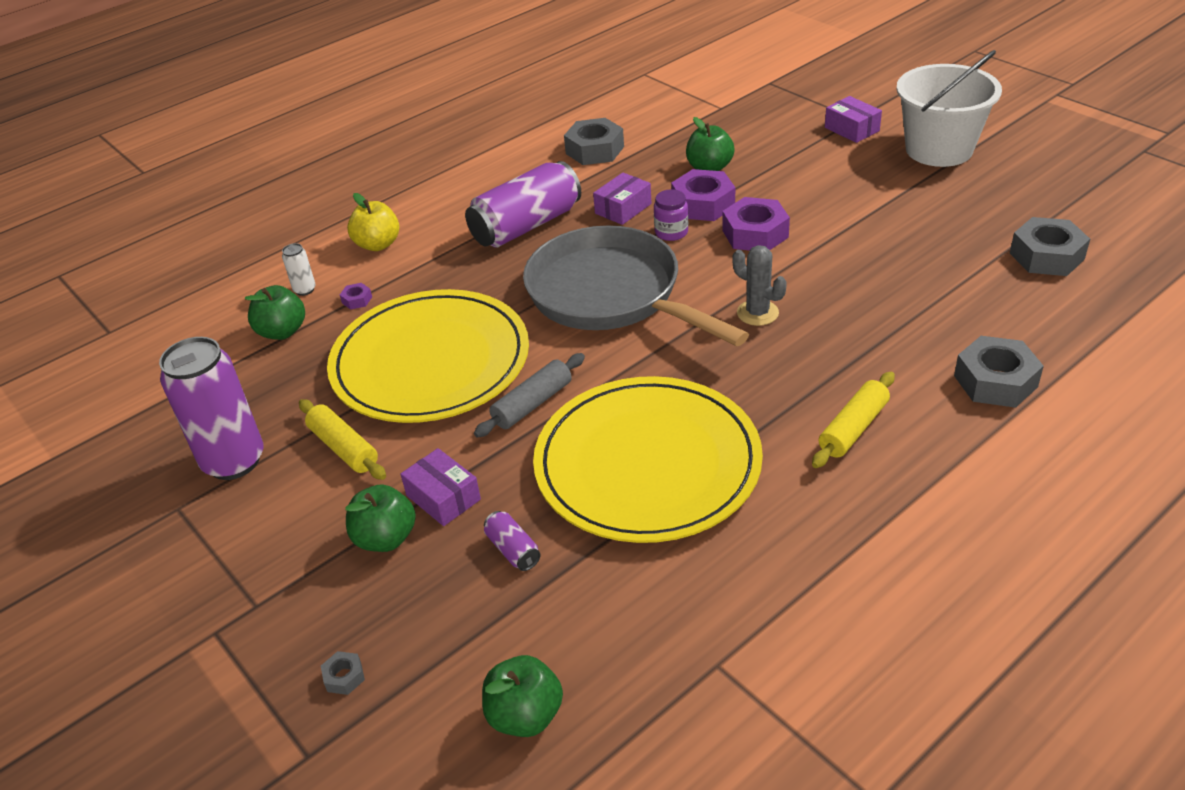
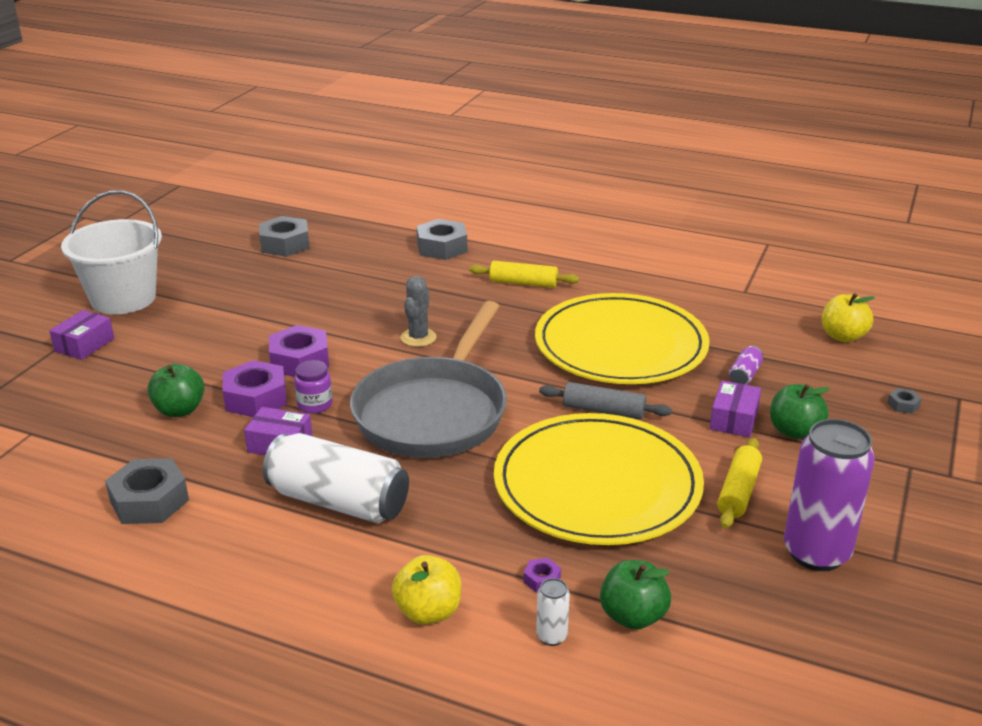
camera: 120 degrees left, 10 degrees down
(525, 715) = (843, 336): green apple -> yellow apple
(526, 226) = (338, 501): purple can -> white can

